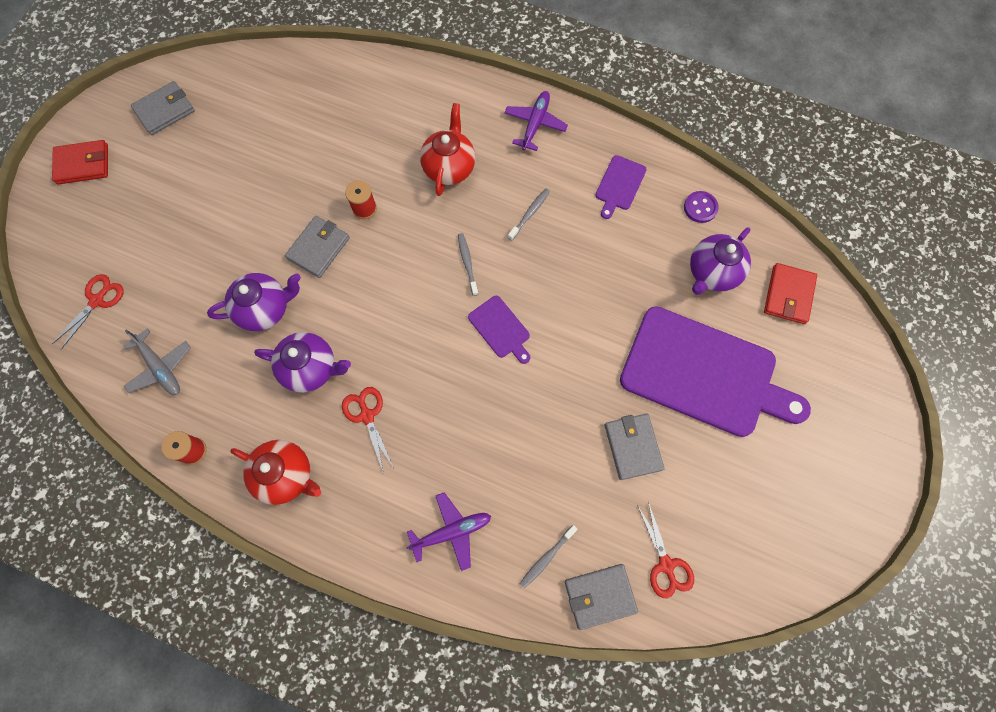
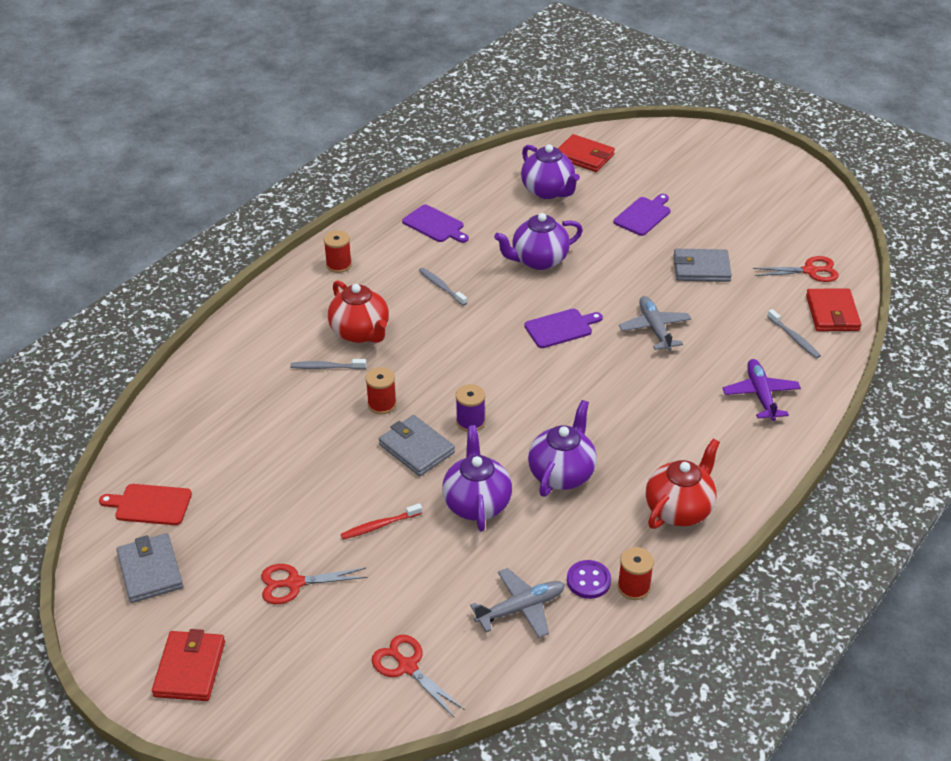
camera: 75 degrees left, 30 degrees down
(226, 87) = (150, 504): none -> red cutting board
(230, 244) = (379, 526): none -> red toothbrush
(358, 281) = (470, 422): none -> purple spool
(367, 416) = (628, 437): red scissors -> red scissors (294, 583)
(449, 167) = (360, 333): red teapot -> red teapot turned 150 degrees counterclockwise
(467, 263) = (480, 338): grey toothbrush -> grey toothbrush (326, 367)
(523, 415) = (654, 329): none -> grey plane
(535, 124) = (339, 265): purple plane -> red spool
(595, 288) = (538, 260): none -> purple teapot
(600, 596) = (832, 313): grey wallet -> red wallet
(700, 208) = (480, 184): purple button -> purple button (588, 581)
(704, 374) = (643, 215): purple cutting board -> purple cutting board, size x0.42

